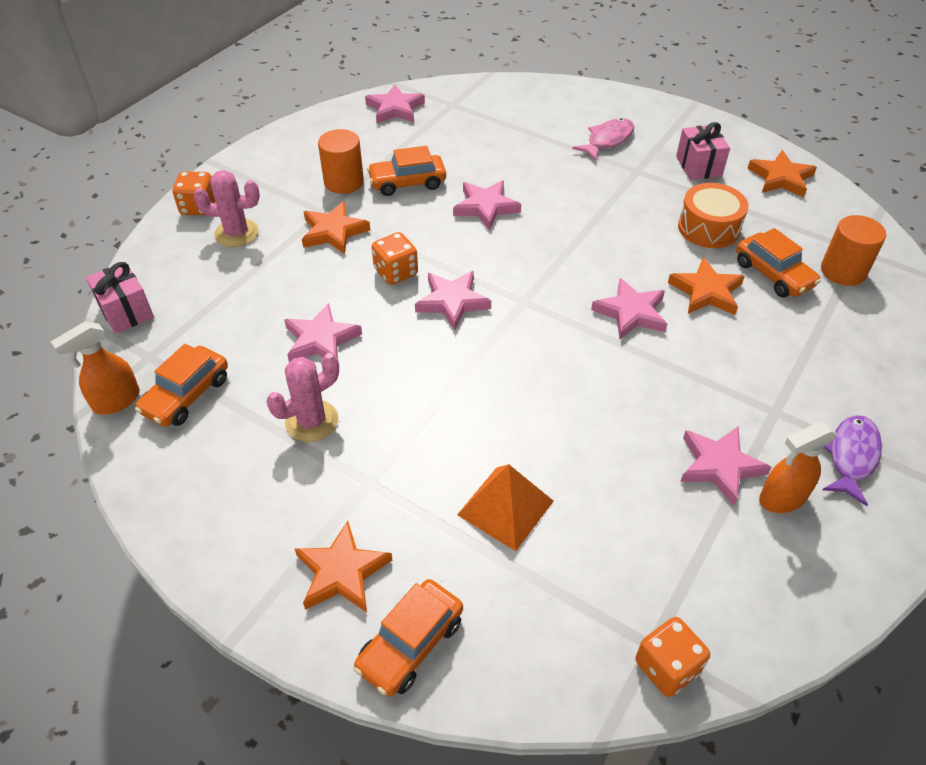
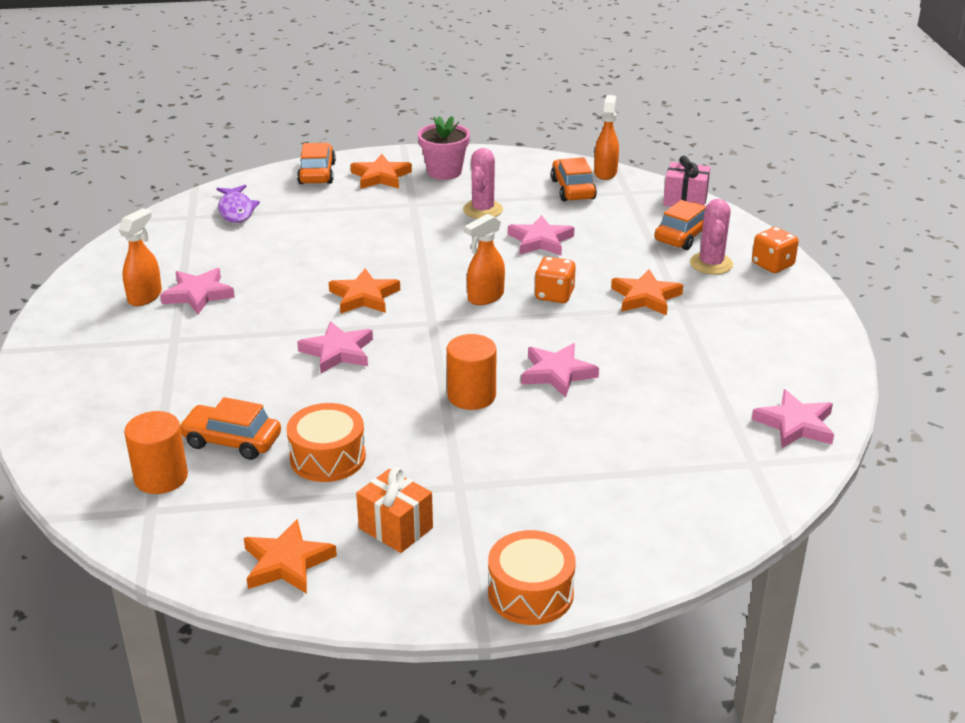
camera: 140 degrees right, 15 degrees down
(236, 233) = (711, 264): pink cactus -> pink cactus turned 45 degrees counterclockwise
(262, 526) = (444, 172): none -> pink flower pot
(344, 182) = (707, 334): orange cylinder -> orange cylinder (471, 396)
(407, 183) = (655, 360): orange car -> orange car (685, 235)
(452, 302) = (485, 297): pink star -> orange spray bottle
(505, 507) = (321, 226): orange pyramid -> none
(607, 140) = (530, 508): pink fish -> none
(653, 107) = (530, 593): none -> orange drum
(667, 667) = (177, 214): orange dice -> none
(698, 166) = (396, 528): pink gift -> orange gift
(706, 291) = (286, 396): orange star -> orange star (364, 297)
(851, 456) = (102, 337): purple fish -> purple fish (236, 210)

